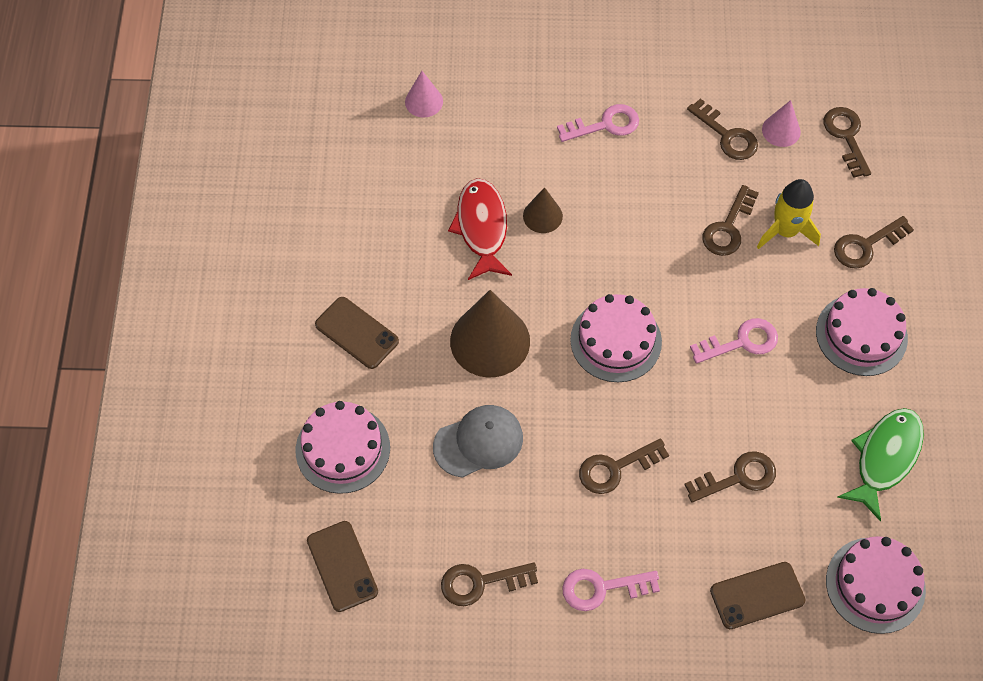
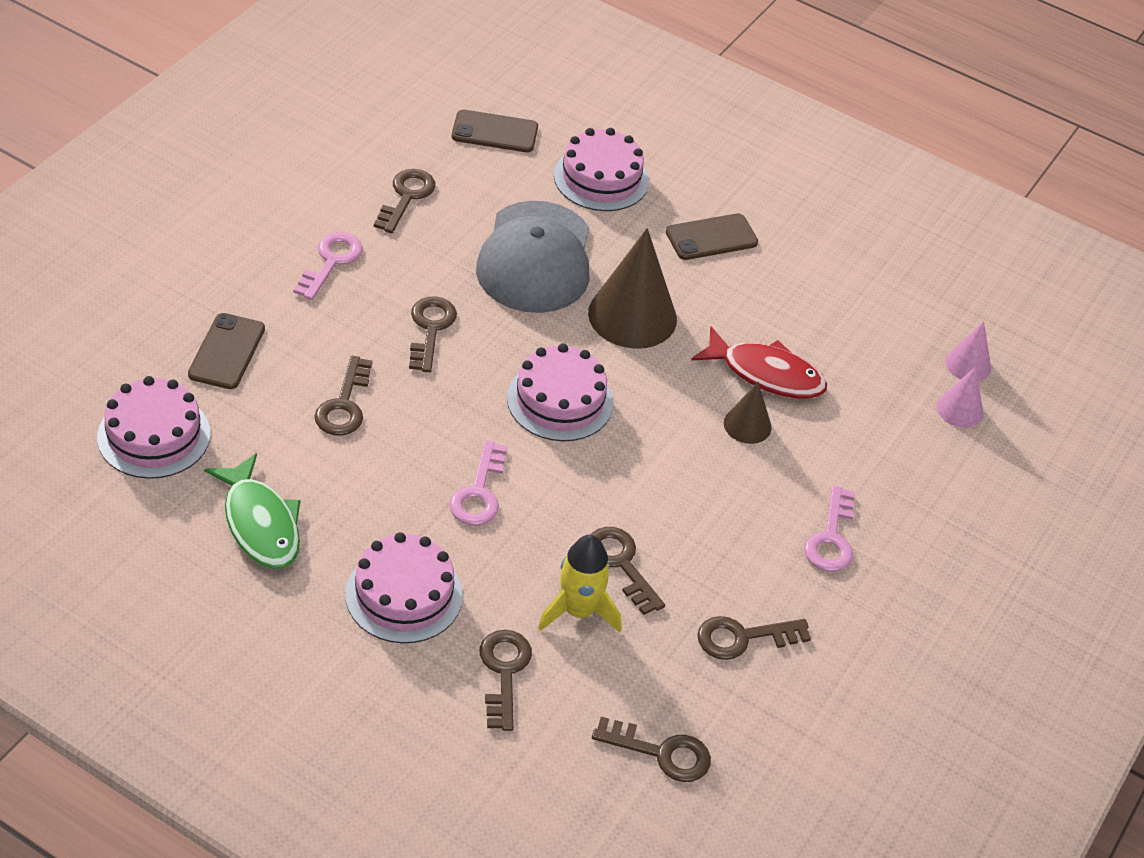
camera: 115 degrees right, 15 degrees down
(478, 442) = (535, 258): grey cap -> grey cap, size x1.59
(781, 130) = (715, 693): pink cone -> pink cone (968, 364)

